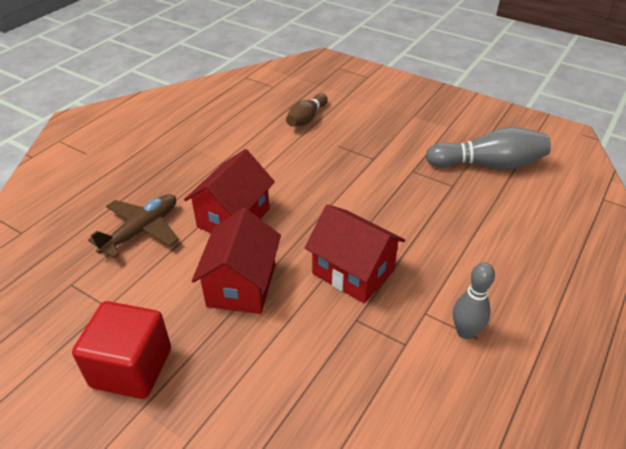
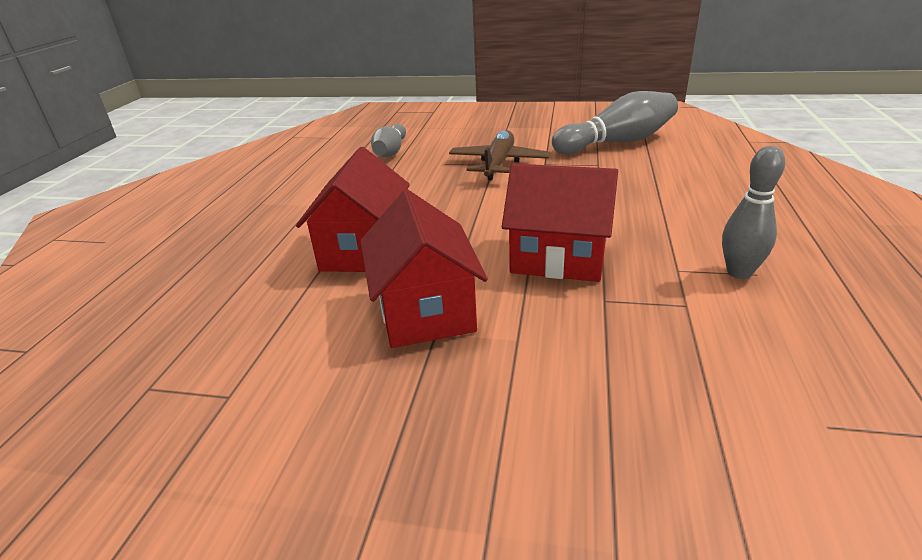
camera: 20 degrees left, 10 degrees down
(131, 368) = (319, 462): red cube -> none
(142, 230) = (237, 295): brown plane -> brown plane (499, 164)
(306, 118) = (390, 151): brown bowling pin -> grey bowling pin

